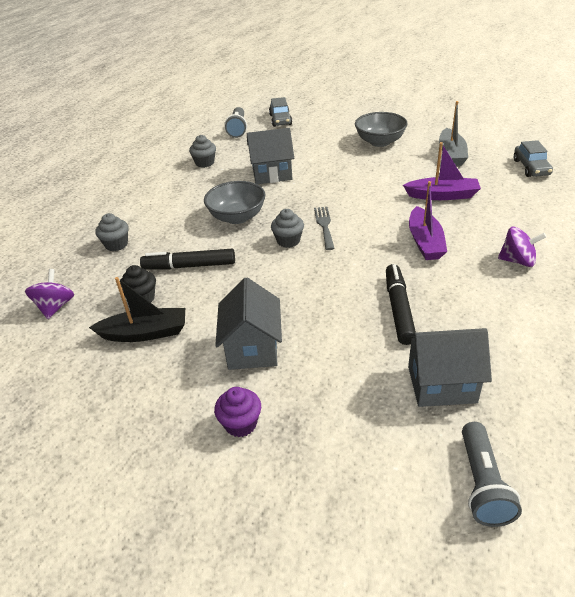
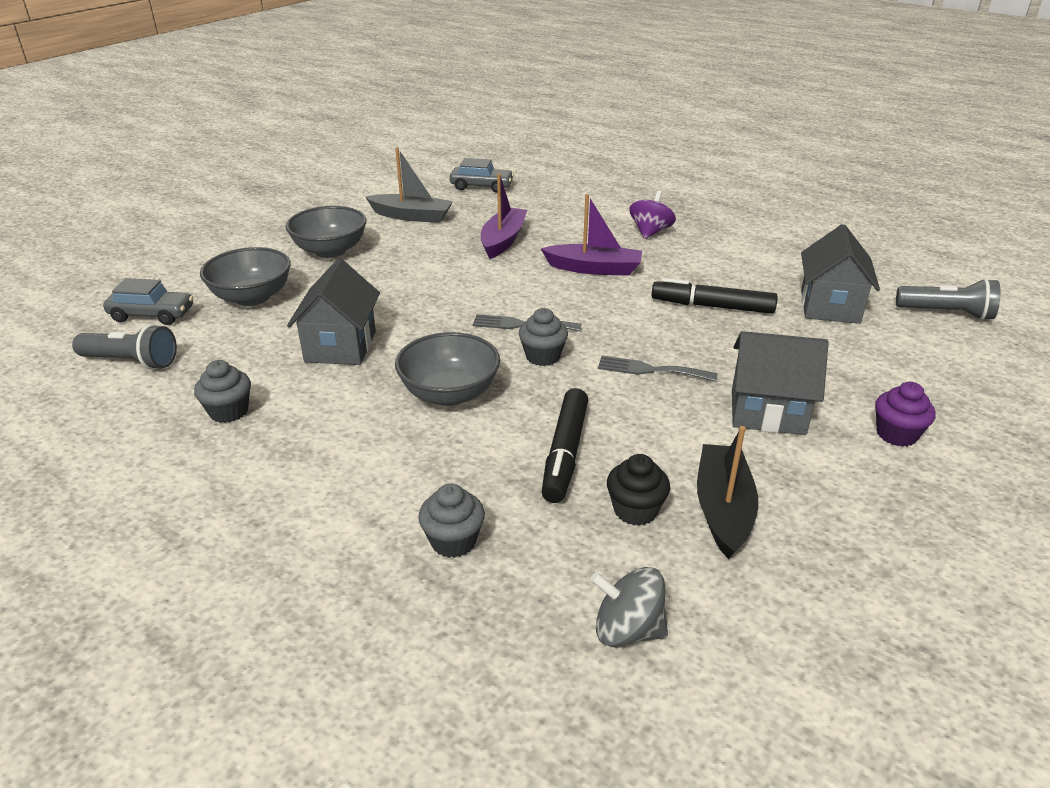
camera: 80 degrees left, 5 degrees down
(55, 307) = (627, 630): purple spinning top -> grey spinning top
(289, 287) = (650, 370): none -> grey fork
(311, 137) = (252, 297): none -> grey bowl

